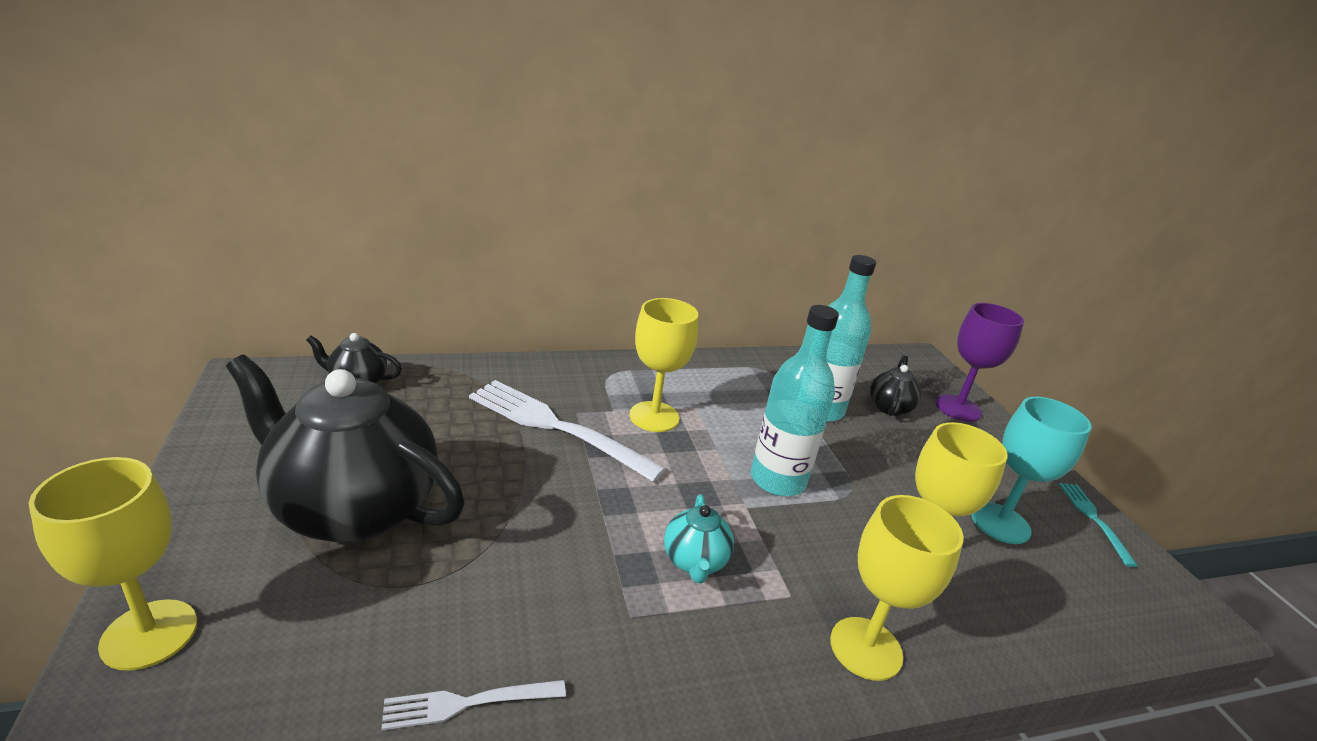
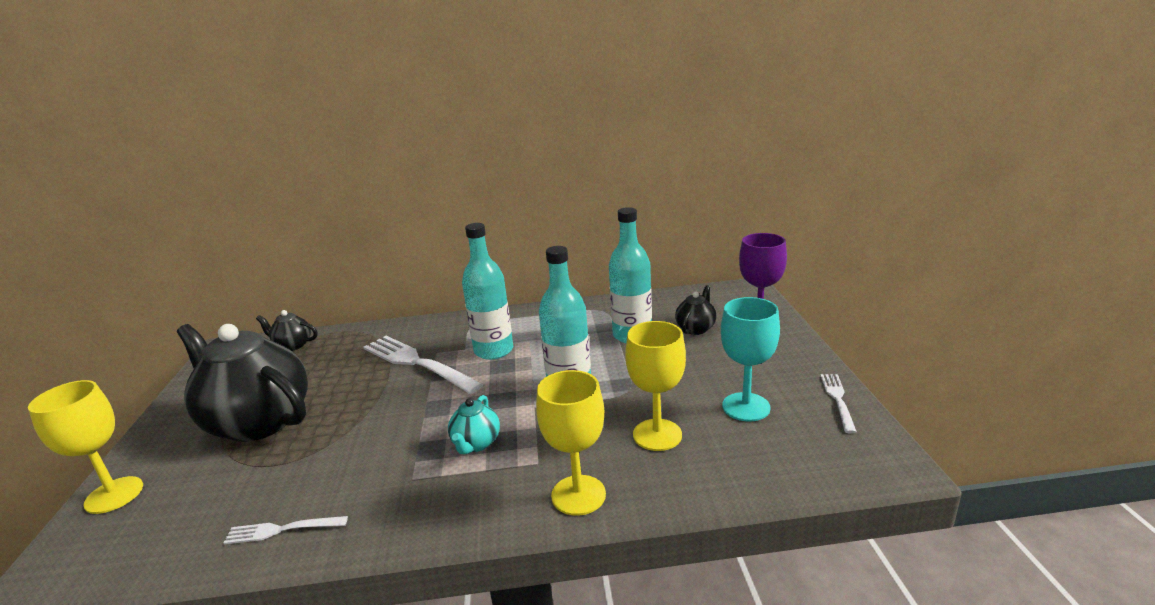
camera: 15 degrees right, 5 degrees down
(654, 417) = (494, 351): yellow goblet -> turquoise bottle
(1094, 519) = (838, 400): turquoise fork -> white fork

